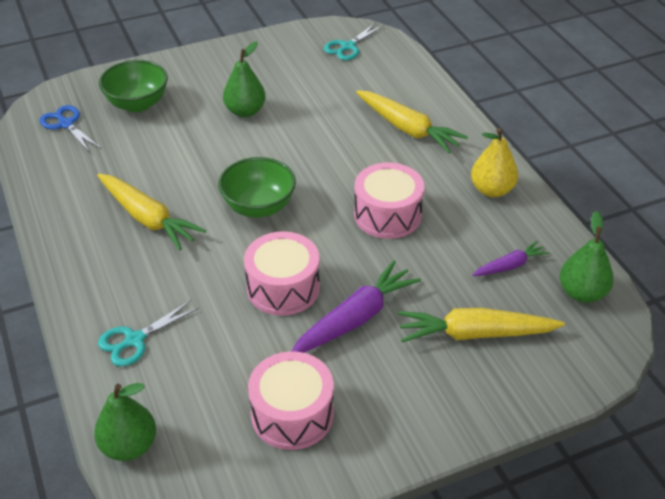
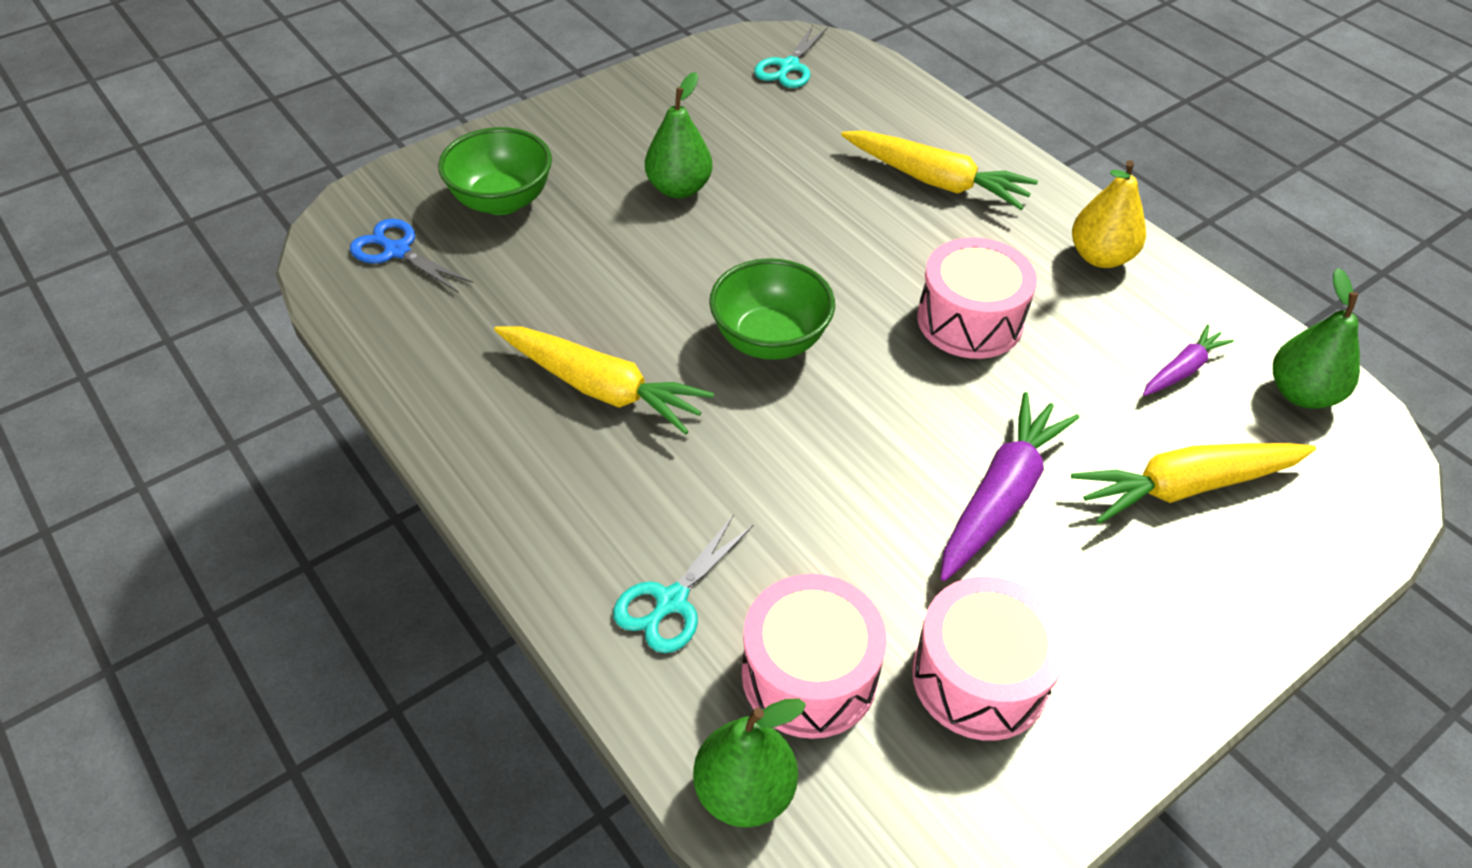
camera: 15 degrees left, 5 degrees up
(283, 288) = (868, 466): pink drum -> pink drum (809, 675)

